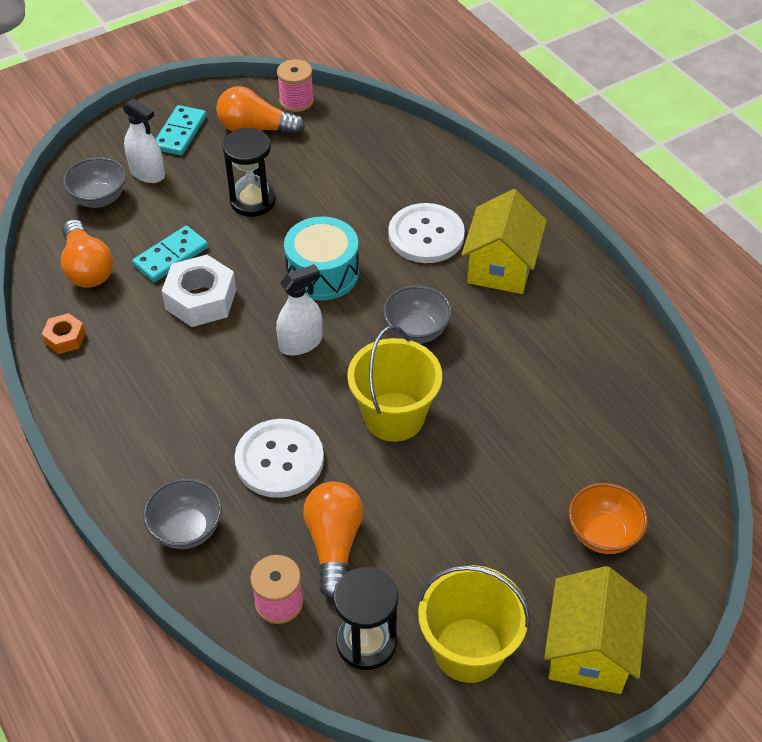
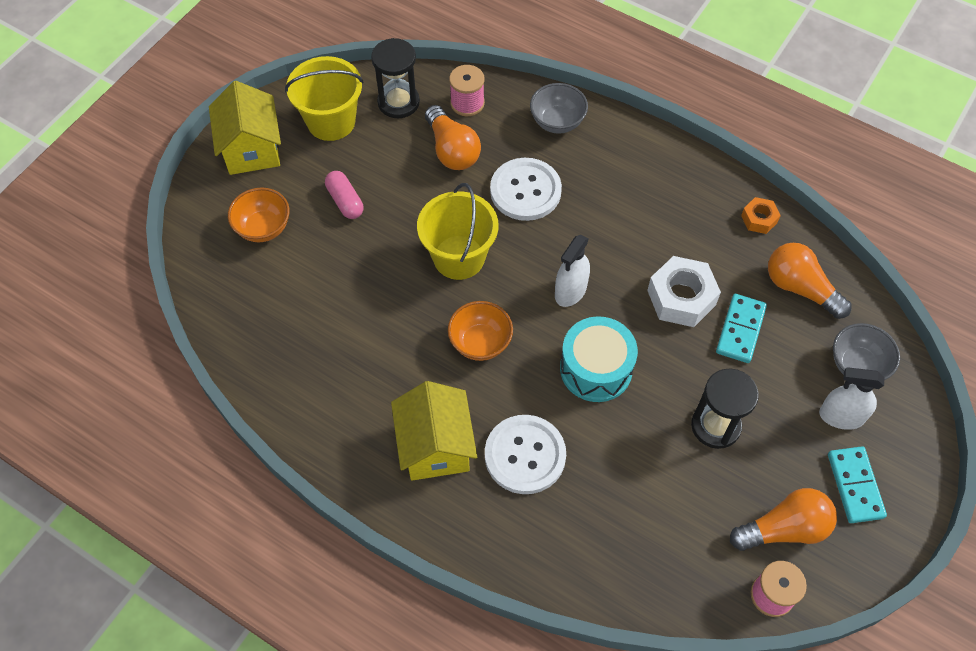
camera: 155 degrees right, 10 degrees up
(416, 331) = (480, 343): grey bowl -> orange bowl
(493, 529) = (345, 201): none -> pink capsule

